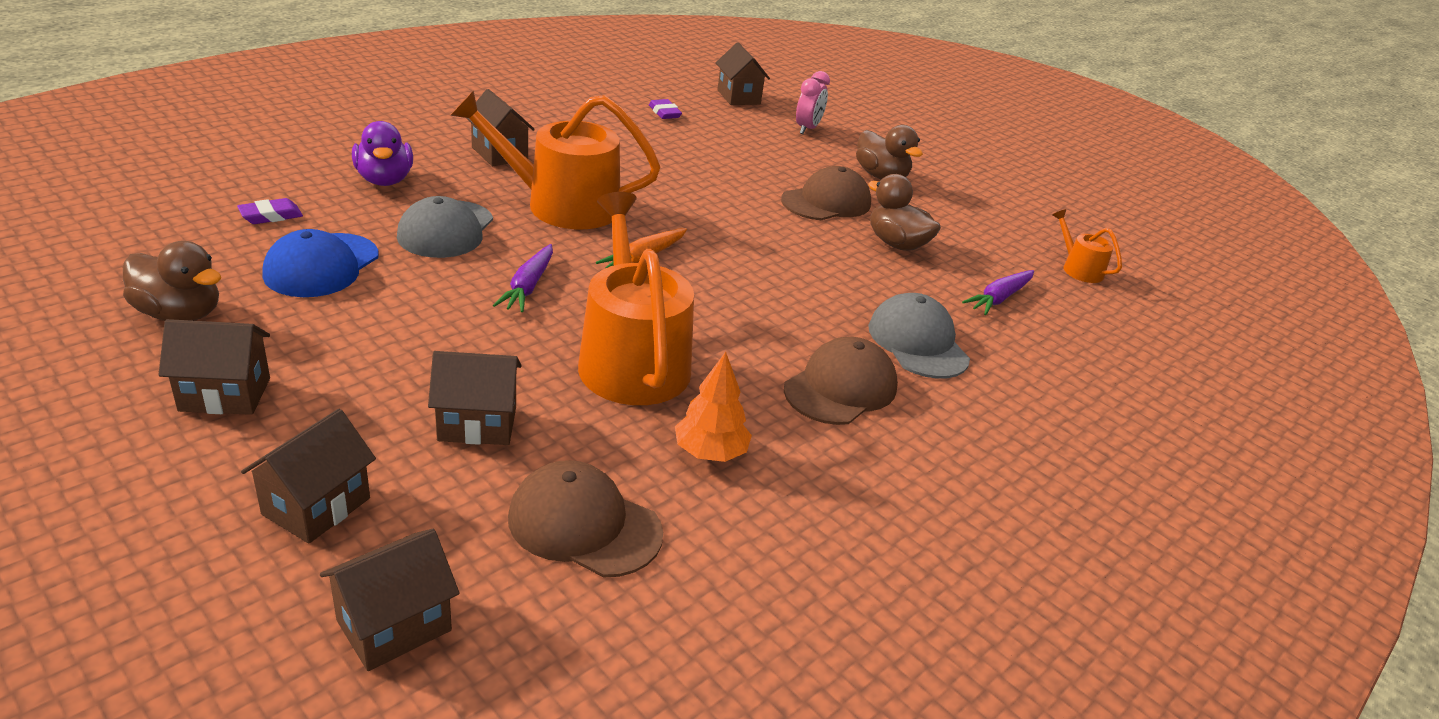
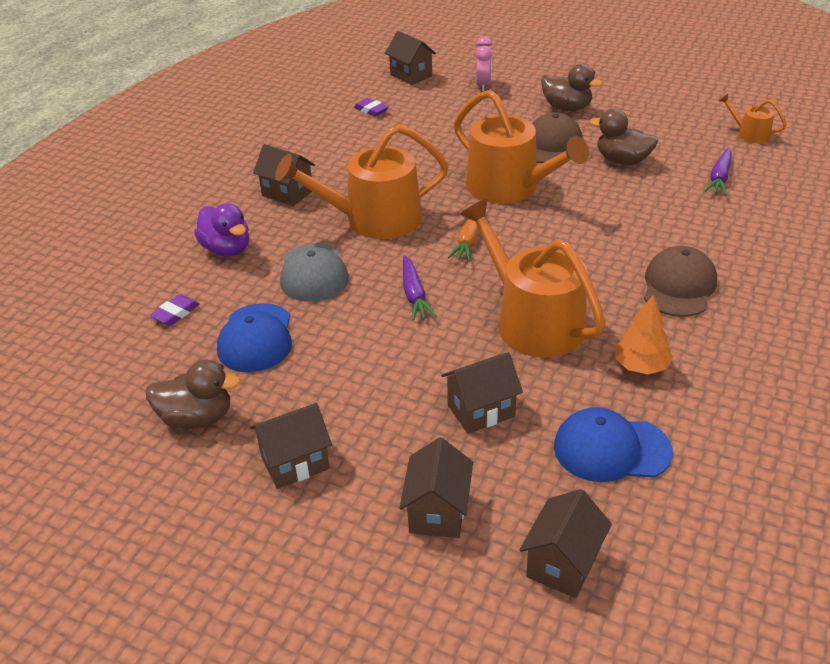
camera: 15 degrees left, 5 degrees up
(584, 525) = (611, 449): brown cap -> blue cap
(740, 226) = (509, 187): none -> orange watering can
(917, 342) = (697, 233): grey cap -> none

